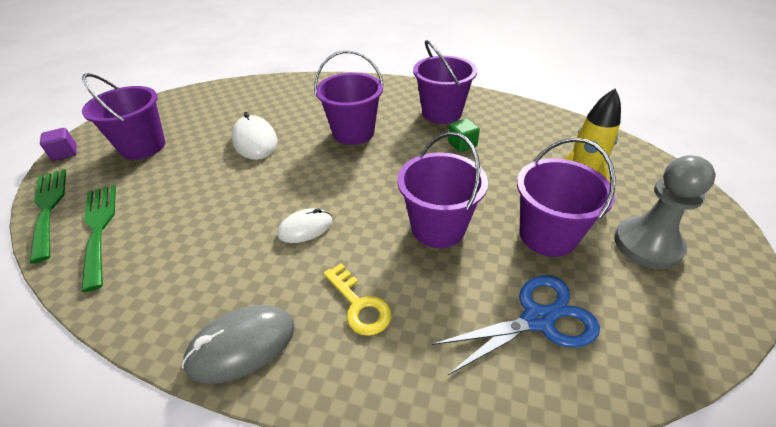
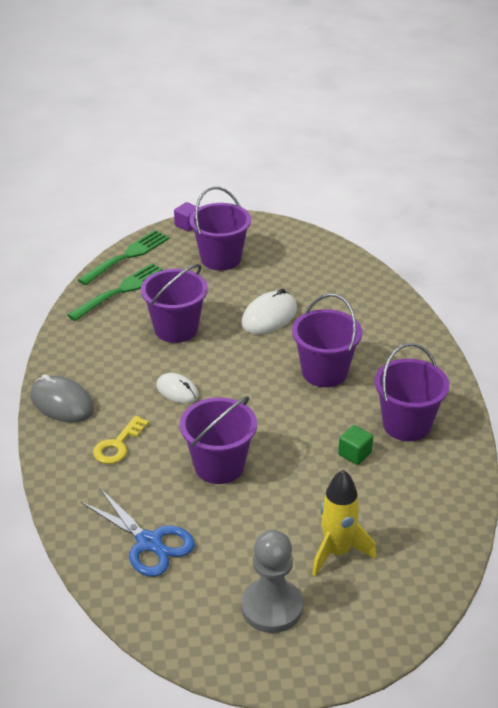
camera: 65 degrees right, 5 degrees down
(547, 235) = (247, 537): purple bucket -> purple bucket (176, 329)

